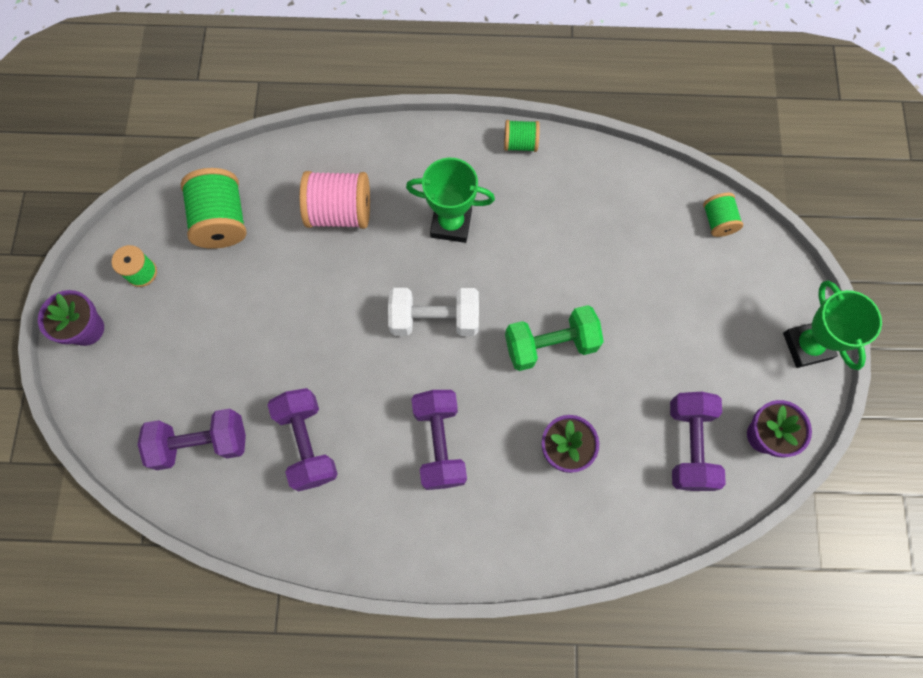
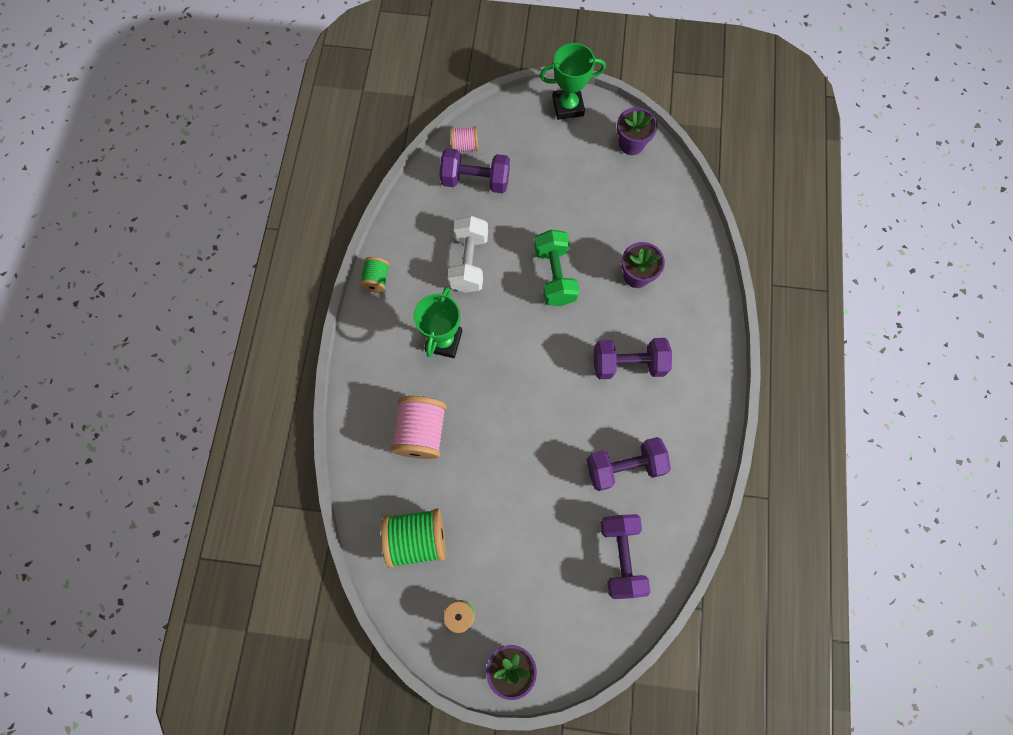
camera: 85 degrees left, 0 degrees up
(435, 319) = (527, 360): white dumbbell -> white dumbbell (469, 262)
(689, 445) = (636, 192): purple dumbbell -> purple dumbbell (475, 180)
(718, 221) = (465, 146): green spool -> pink spool

